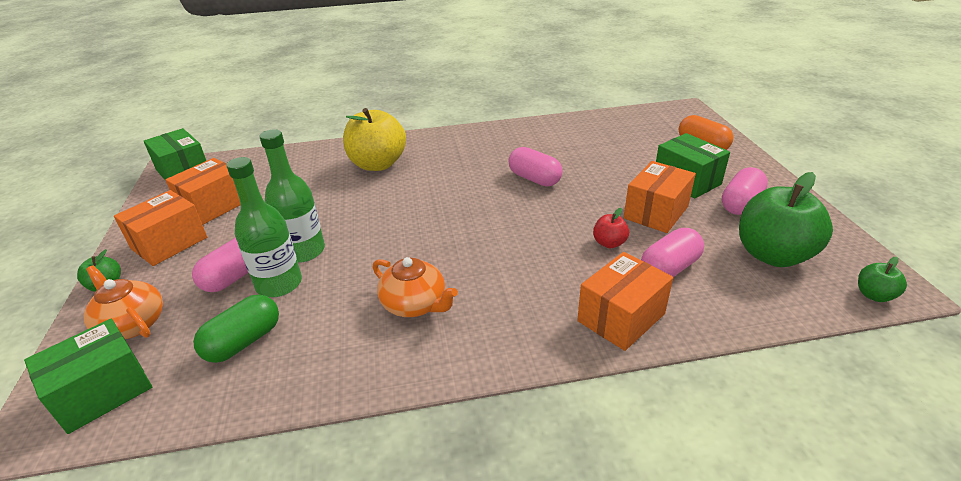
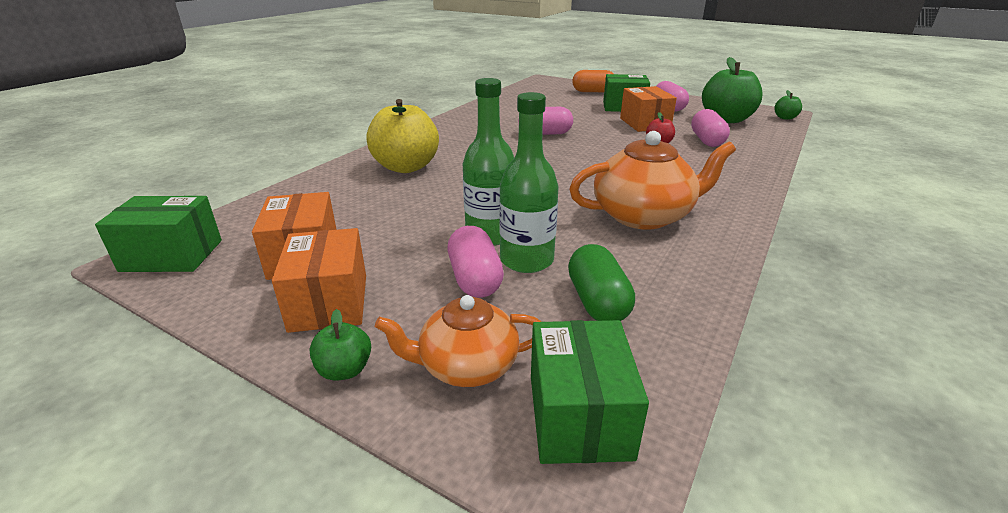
camera: 50 degrees left, 5 degrees down
(415, 304) = (644, 216): orange teapot -> orange teapot, size x1.55
(621, 317) = (740, 166): orange box -> none

